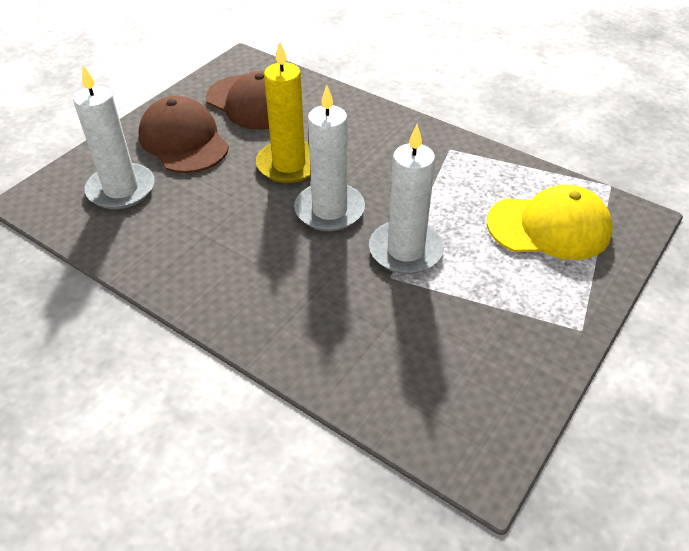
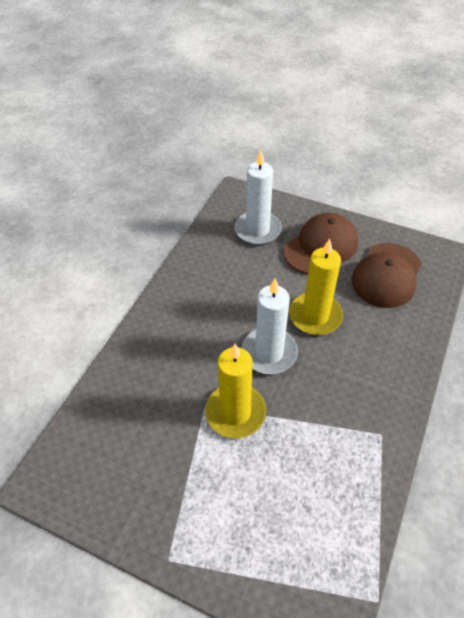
camera: 80 degrees right, 5 degrees up
(405, 250) = (235, 412): white candle -> yellow candle
(549, 227) = (292, 532): yellow cap -> none

